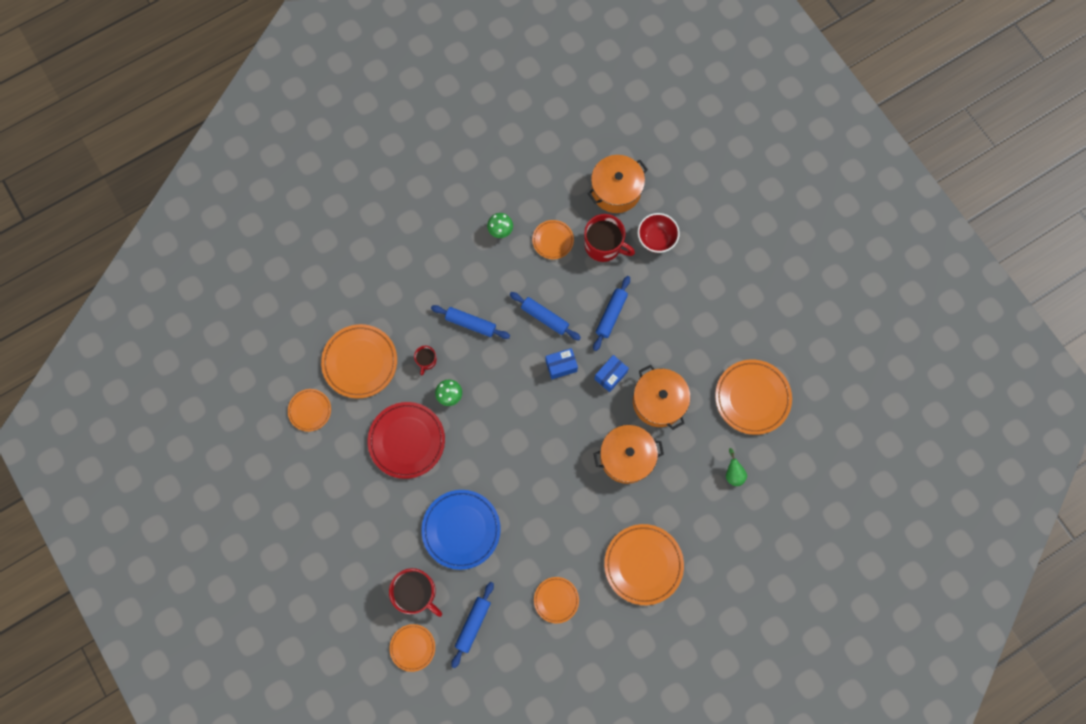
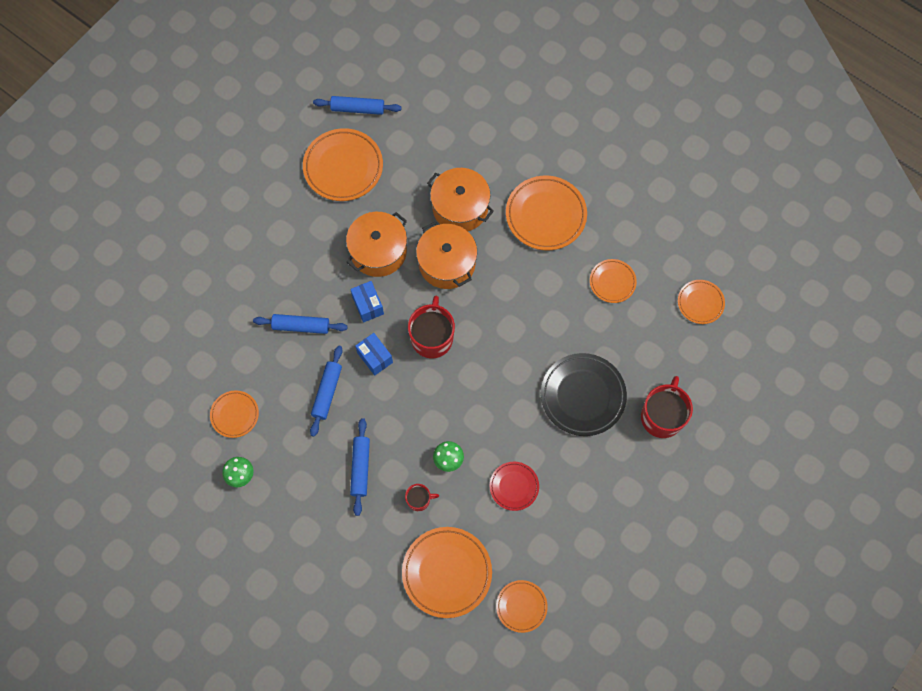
camera: 110 degrees left, 5 degrees down
(407, 441) = (514, 486): red plate -> red plate, size x0.57
(412, 647) = (716, 400): orange plate -> orange plate (700, 303)
(461, 529) = (583, 396): blue plate -> black plate
(473, 624) = (669, 350): blue rolling pin -> blue rolling pin (358, 109)
(604, 245) = (224, 359): red mug -> red mug (432, 337)
(610, 376) = (368, 305): blue box -> blue box turned 45 degrees clockwise
(616, 190) = (154, 368): orange pot -> orange pot (460, 207)
(656, 239) = (200, 308): red bowl -> none
(733, 473) = (425, 162): green pear -> none

